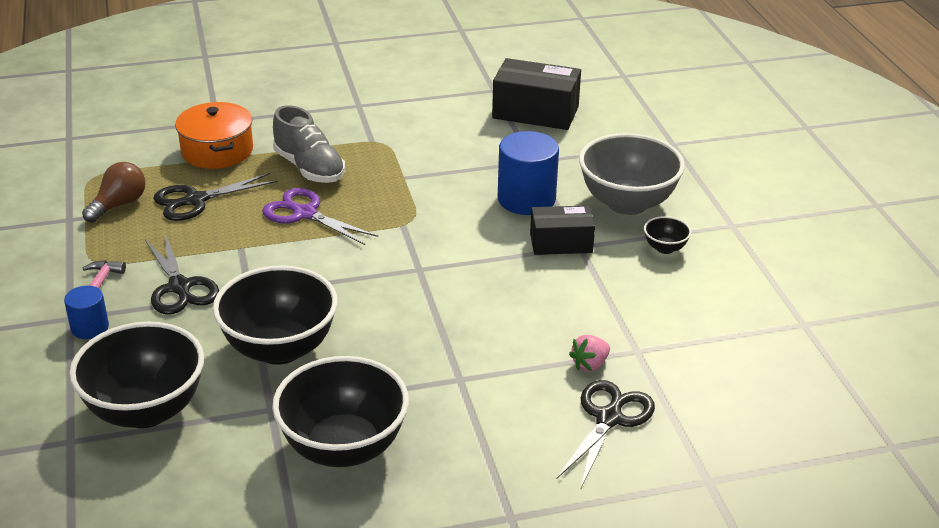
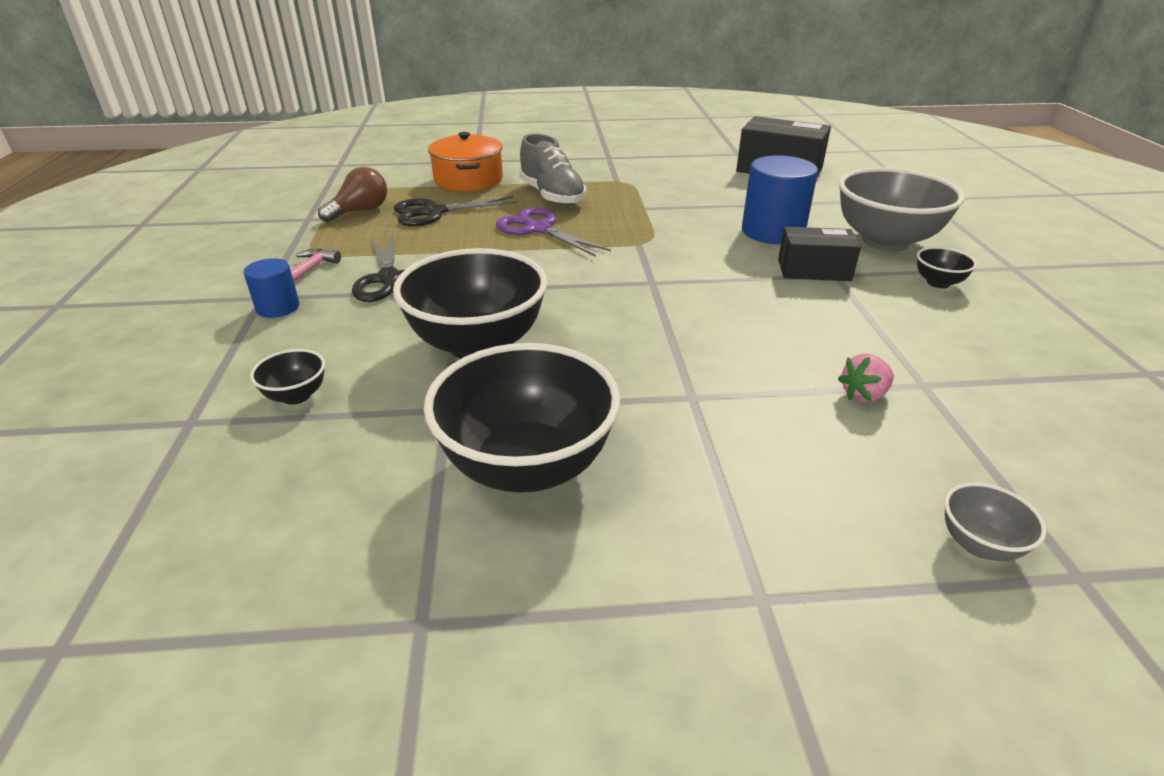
camera: 10 degrees right, 0 degrees up
(146, 410) = (296, 396): black bowl -> black bowl, size x0.43
(609, 418) = (901, 465): black scissors -> none
(650, 467) = (979, 544): none -> grey bowl

